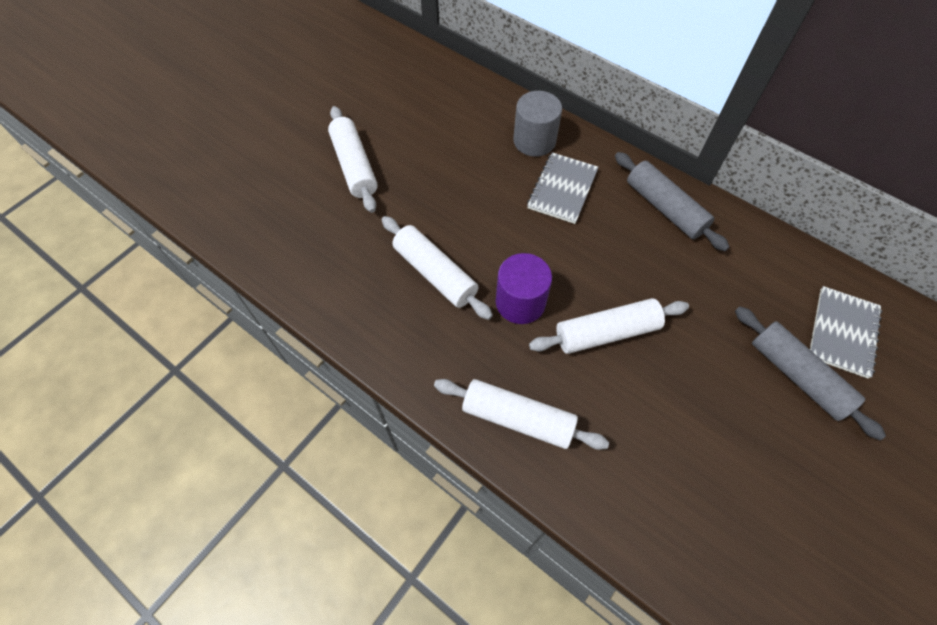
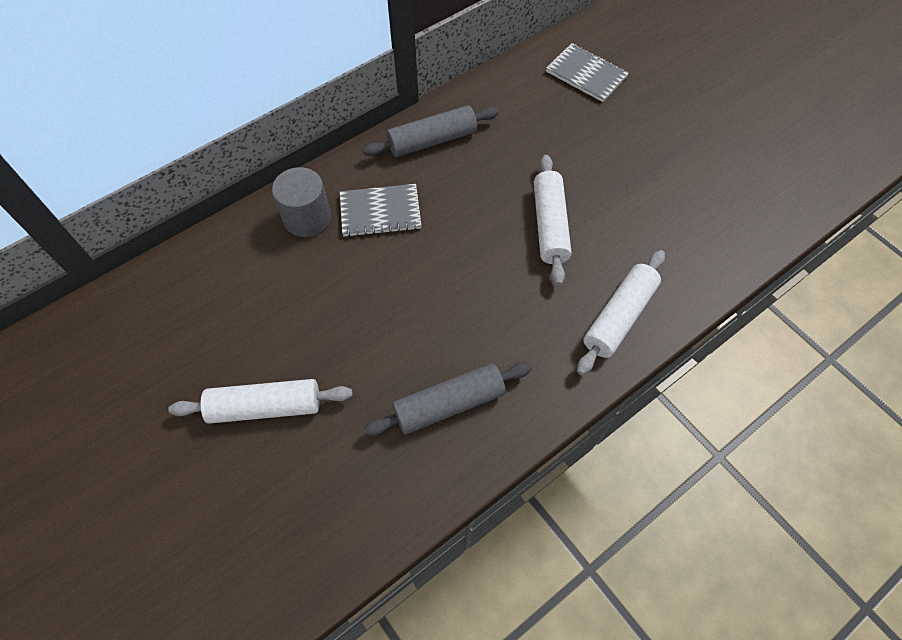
camera: 75 degrees left, 0 degrees up
(435, 273) = (445, 351): white rolling pin -> none
(520, 302) = (501, 283): purple cylinder -> none
(562, 189) = (380, 212): grey notebook -> grey notebook turned 45 degrees counterclockwise
(797, 376) = (616, 115): grey rolling pin -> grey rolling pin (449, 404)

